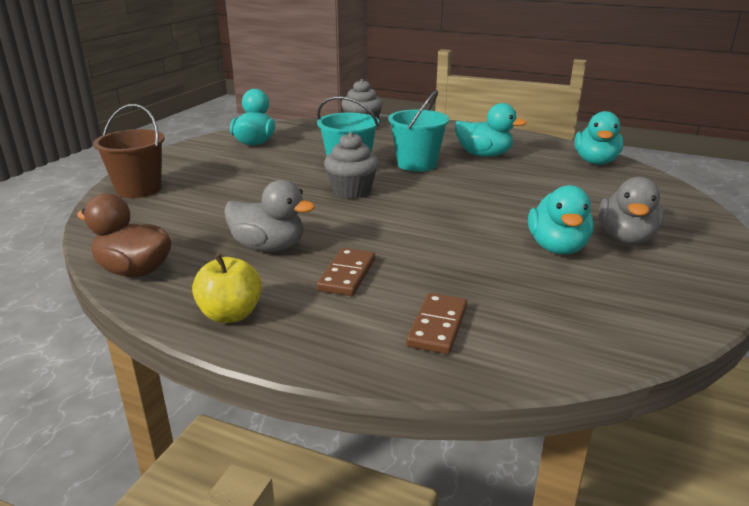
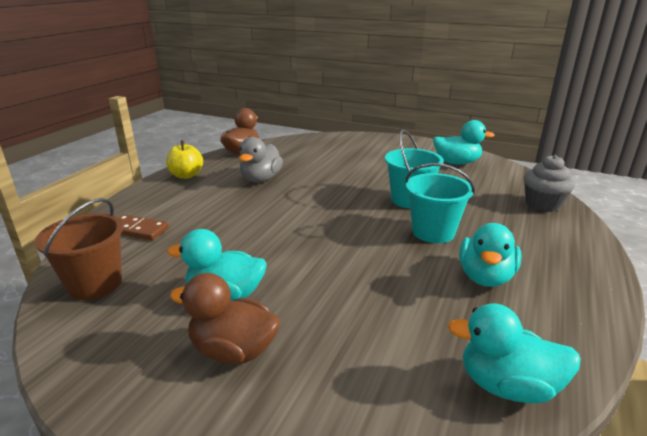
camera: 90 degrees right, 0 degrees up
(139, 189) = (350, 140): brown bucket -> brown bucket (95, 284)
(347, 275) = (215, 202): brown domino -> none
(351, 191) = (355, 202): grey cupcake -> none
(626, 238) = (233, 350): grey duck -> brown duck

